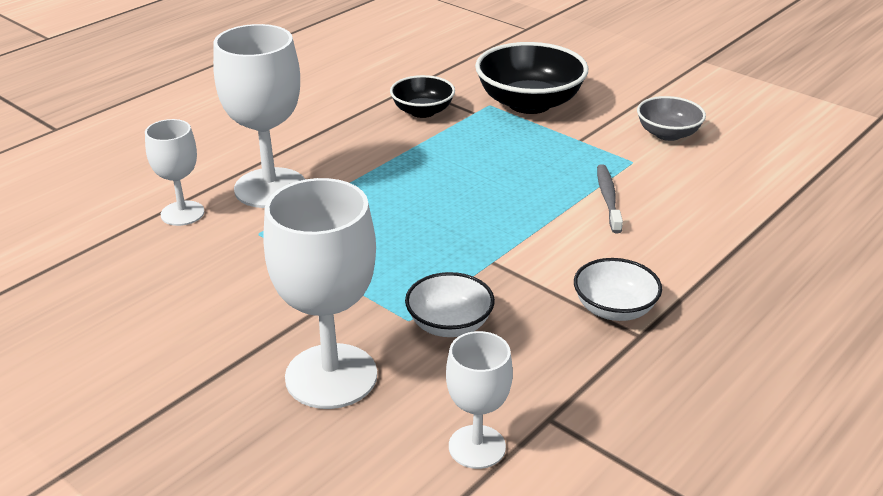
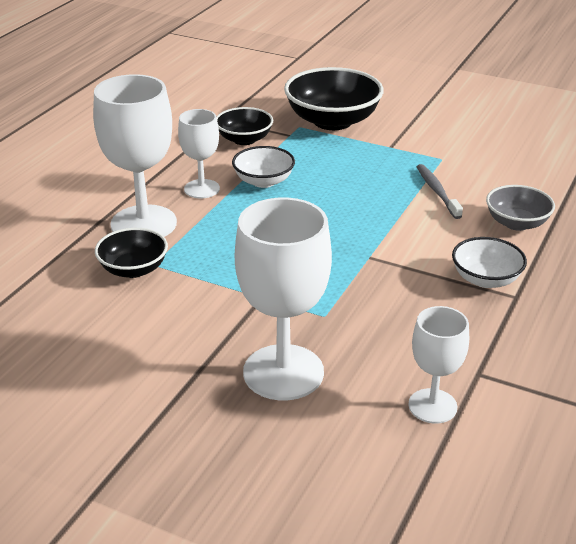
camera: 15 degrees left, 0 degrees up
(182, 213) = (74, 257): white goblet -> white goblet (202, 189)
(234, 235) = (133, 269): none -> black bowl
(449, 324) = (360, 313): white bowl -> white bowl (263, 181)
(668, 134) = (458, 132): grey bowl -> grey bowl (517, 223)

